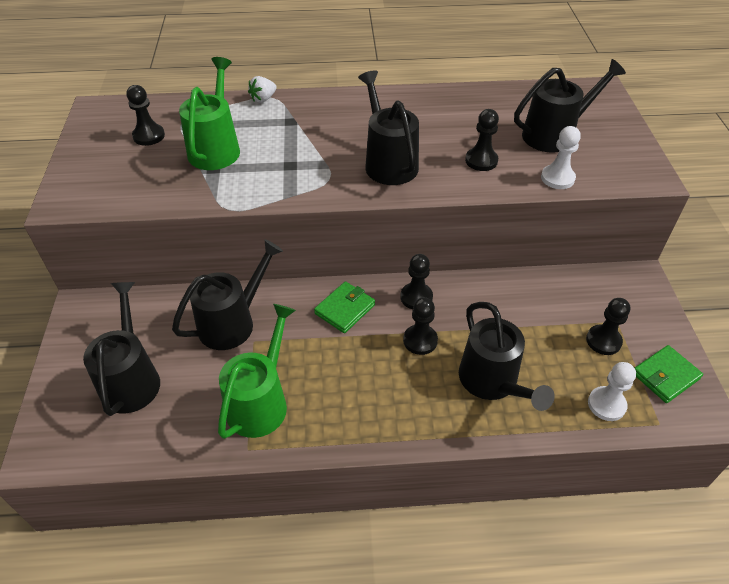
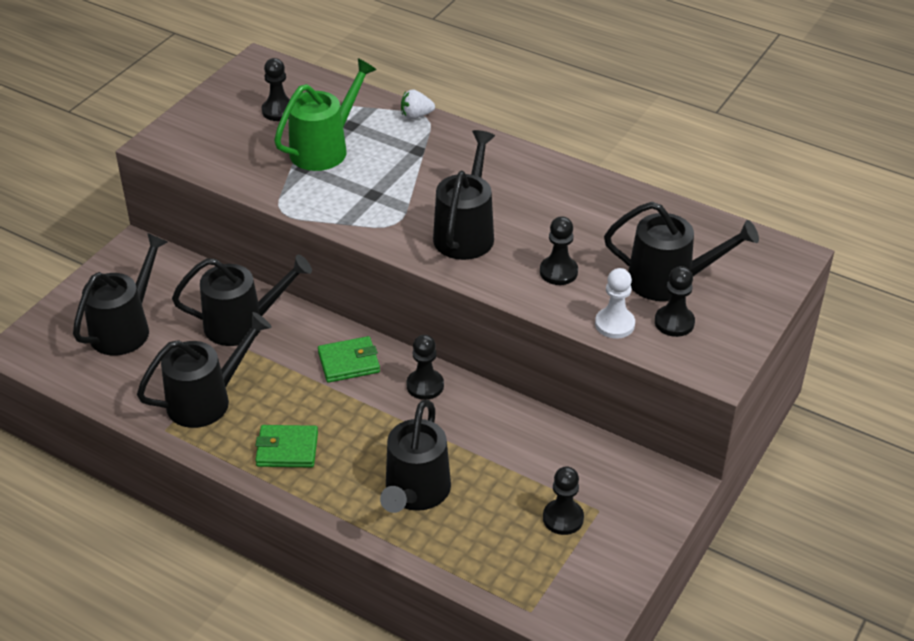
camera: 35 degrees right, 5 degrees down
(261, 401) = (207, 400): green watering can -> black watering can
(420, 340) = (388, 424): black pawn -> black pawn (674, 322)
(606, 404) = (499, 568): white pawn -> none
(665, 376) = (587, 579): green wallet -> green wallet (287, 449)

